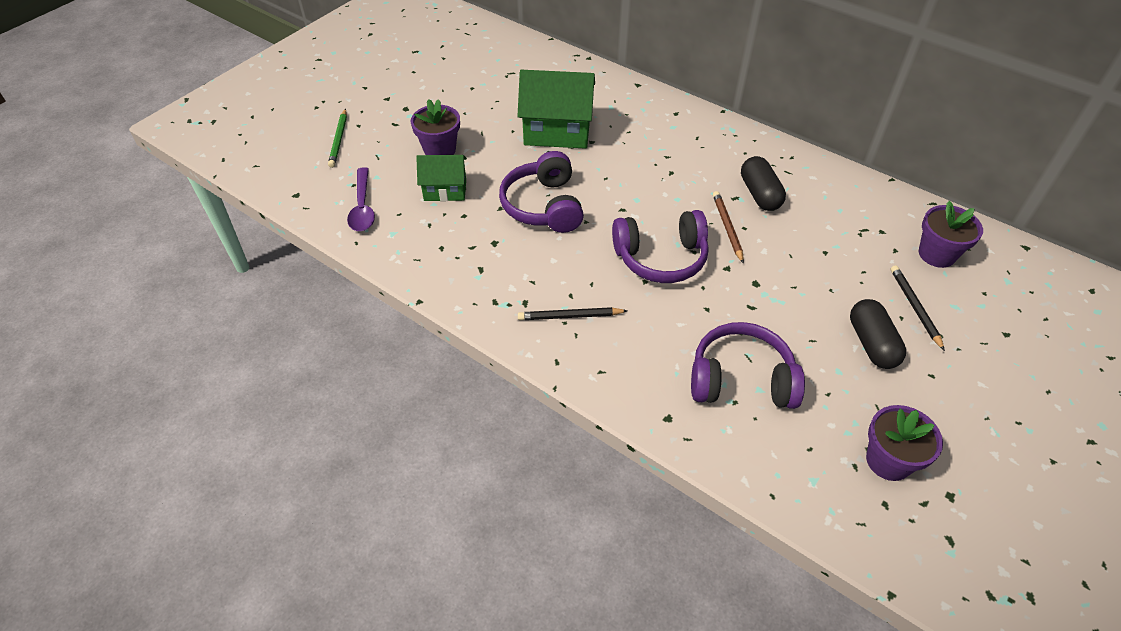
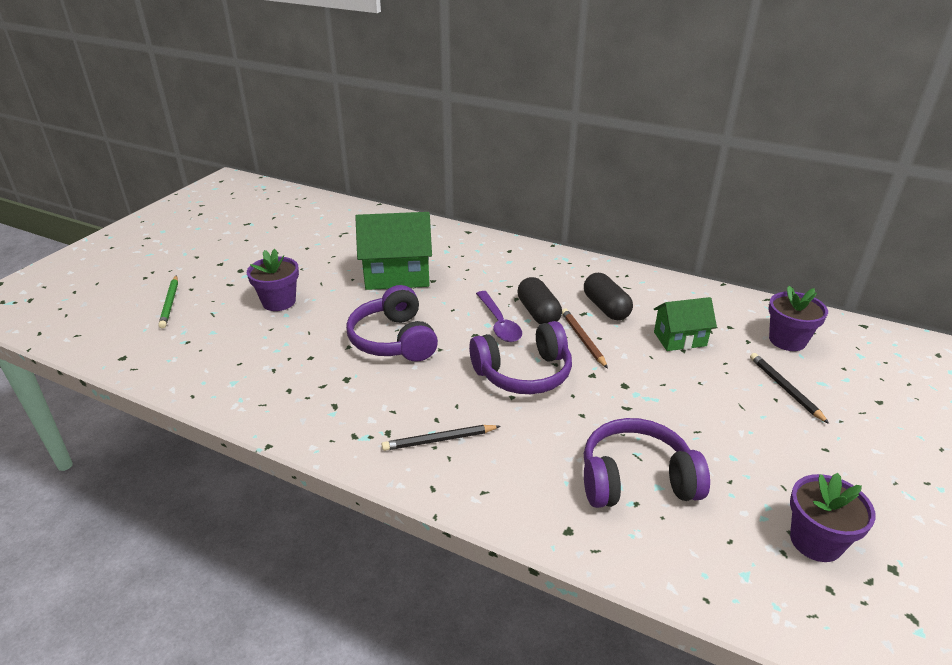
camera: 10 degrees left, 15 degrees down
(362, 207) = (198, 361): purple spoon -> purple spoon (499, 323)
(445, 190) = (288, 336): green house -> green house (680, 339)
(871, 344) = (756, 427): black capsule -> black capsule (538, 313)

